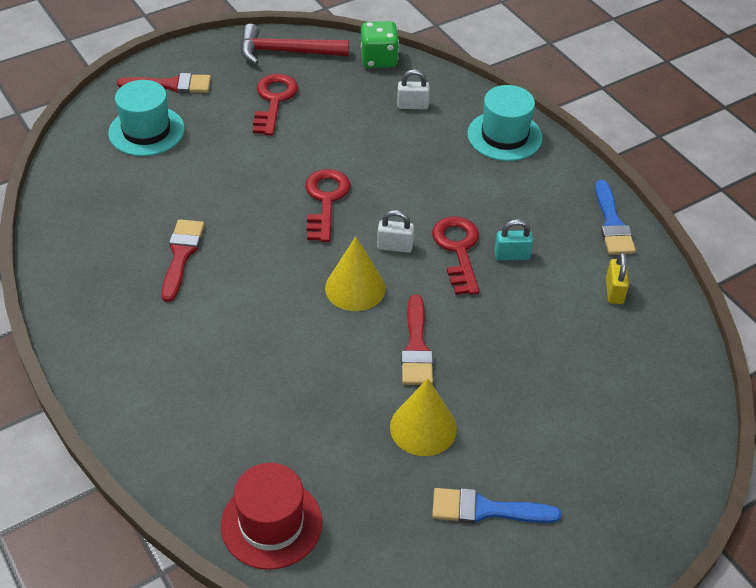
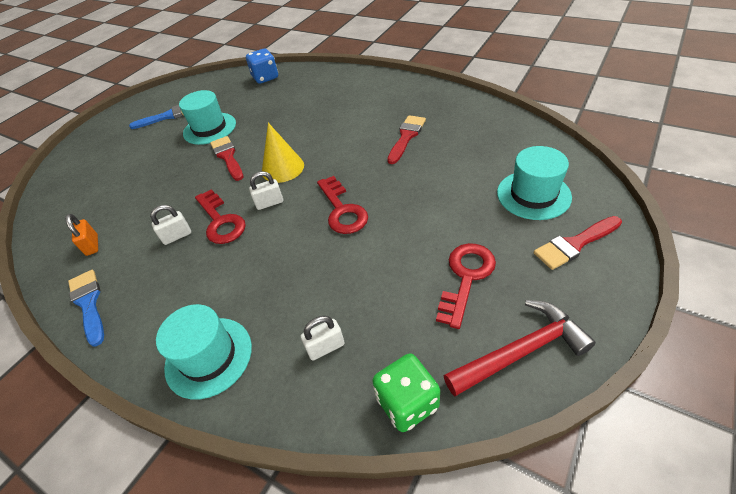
camera: 160 degrees right, 0 degrees up
(181, 255) = (406, 137): red brush -> red brush turned 135 degrees counterclockwise
(271, 523) = (265, 78): red hat -> blue dice
(274, 101) = (466, 277): red key -> red key turned 135 degrees counterclockwise
(423, 427) = (209, 128): yellow cone -> turquoise hat
(512, 255) = (177, 236): turquoise padlock -> white padlock
(614, 291) = (92, 245): yellow padlock -> orange padlock

